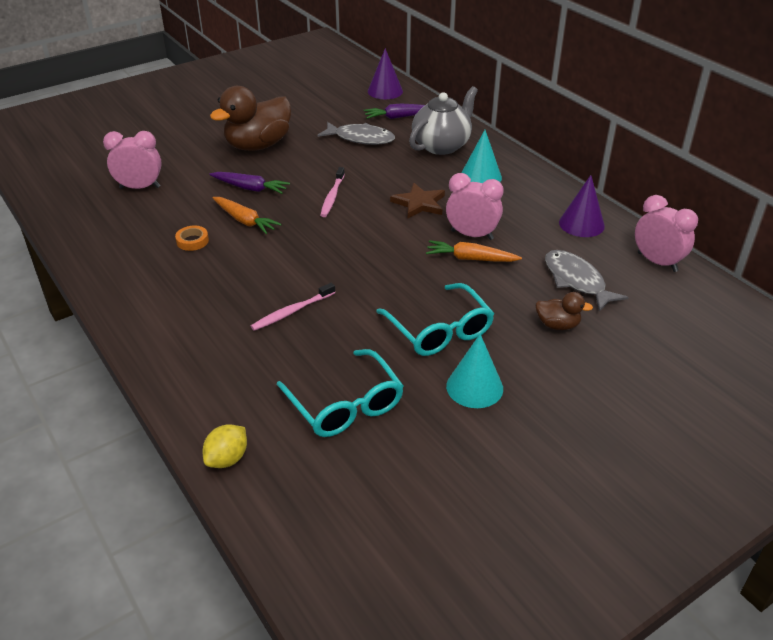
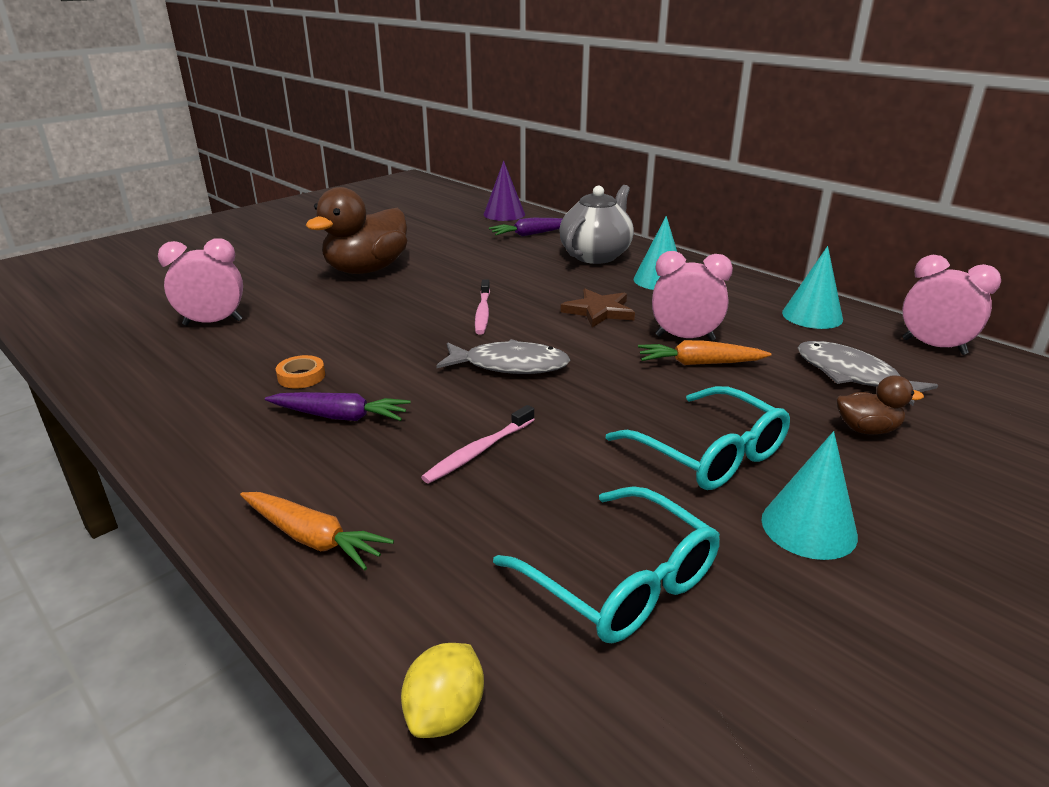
camera: 10 degrees left, 10 degrees down
(245, 221) = (372, 347): orange carrot -> orange carrot (312, 538)
(250, 188) = (369, 312): purple carrot -> purple carrot (340, 416)
(361, 138) = (494, 255): grey fish -> grey fish (510, 365)
(581, 224) = (812, 316): purple cone -> turquoise cone

